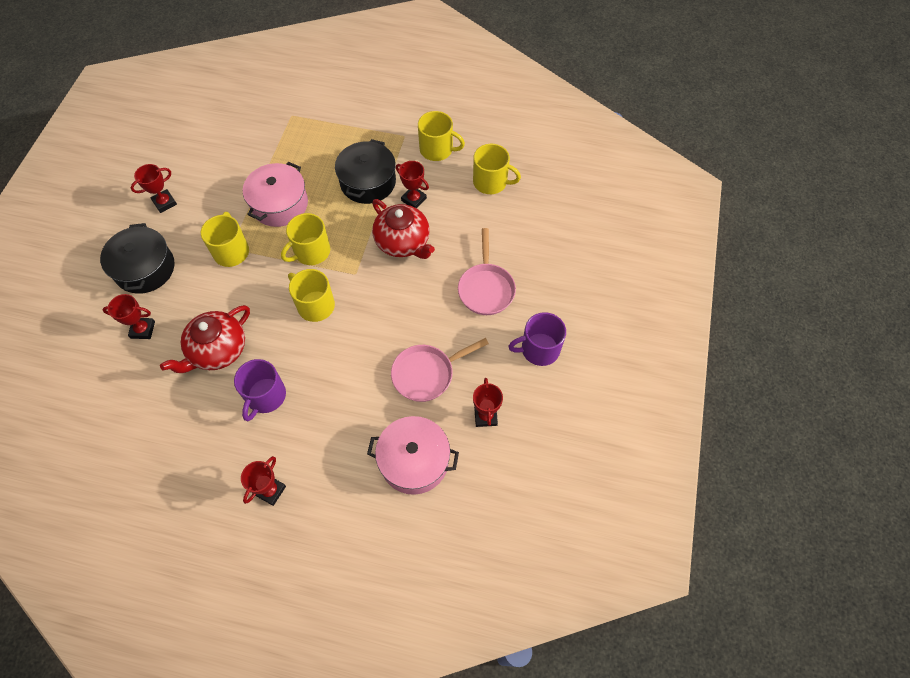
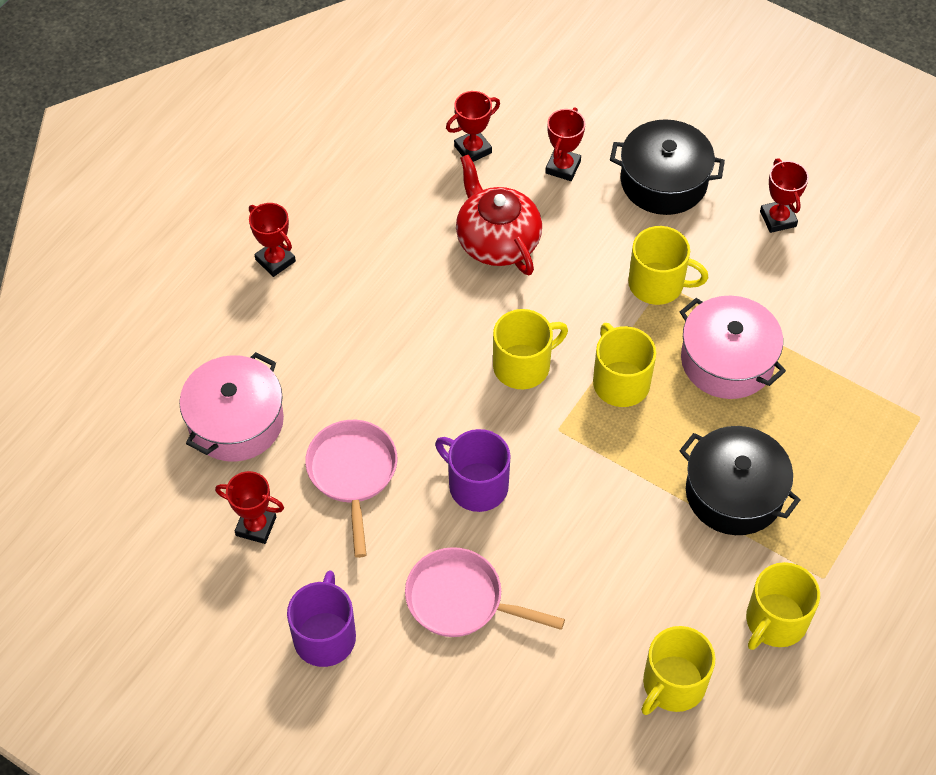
camera: 110 degrees right, 5 degrees down
(265, 396) = (405, 280): purple mug -> purple mug (477, 485)
(403, 242) = (593, 510): red teapot -> none
(414, 199) = (674, 550): red trophy -> red trophy (473, 149)

